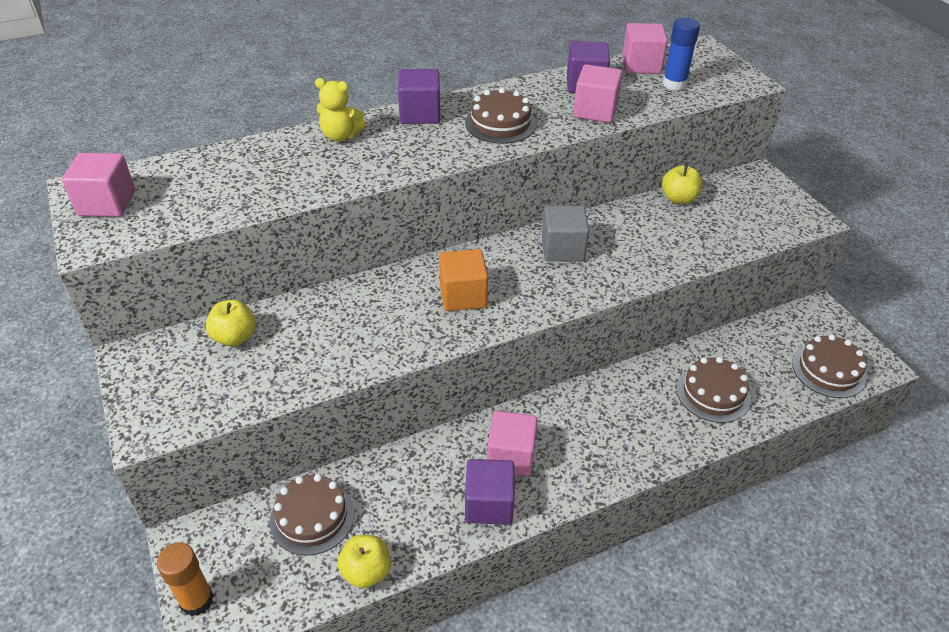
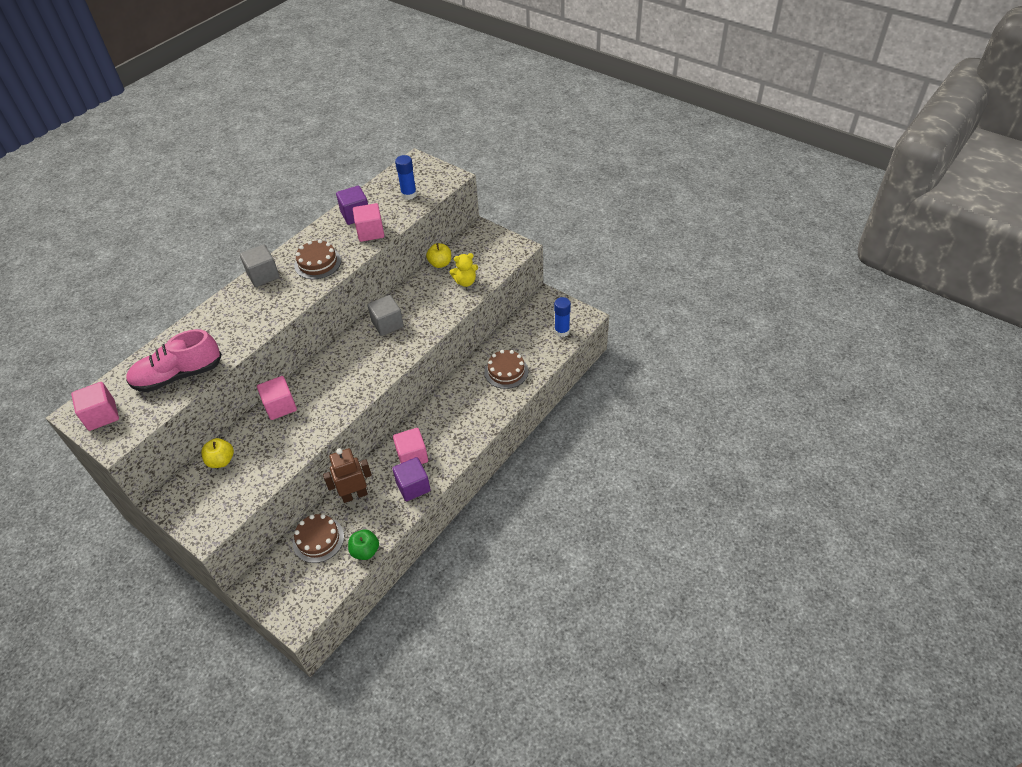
camera: 25 degrees left, 5 degrees up
(196, 600) = (280, 610): orange glue stick -> none
(232, 192) = (178, 375): none -> pink shoe
(340, 136) = (222, 310): yellow teddy bear -> yellow teddy bear (465, 282)
(366, 571) = (365, 551): yellow apple -> green apple
(398, 474) = (354, 495): none -> brown robot
(420, 114) = (263, 275): purple cube -> grey cube
(463, 295) = (344, 377): orange cube -> none
(641, 65) = (383, 187): pink cube -> pink cube (280, 406)
(828, 370) = (562, 331): brown cake -> blue glue stick

